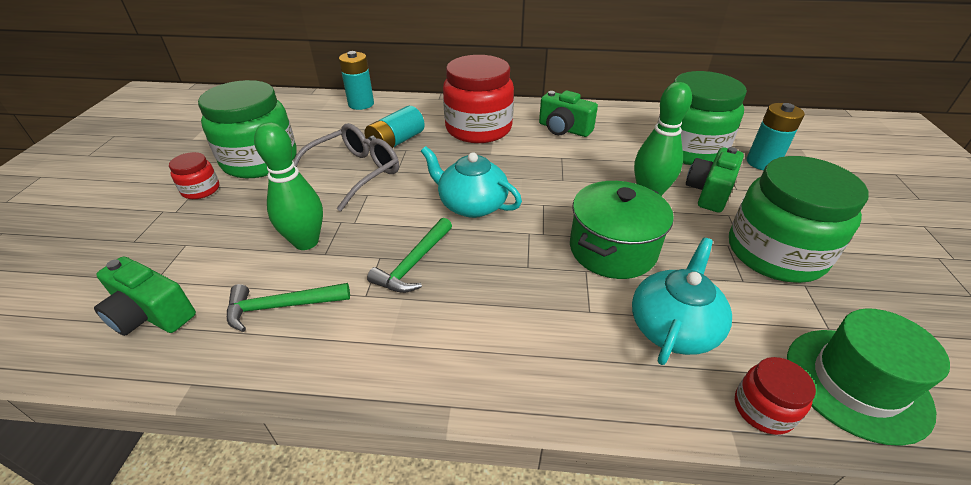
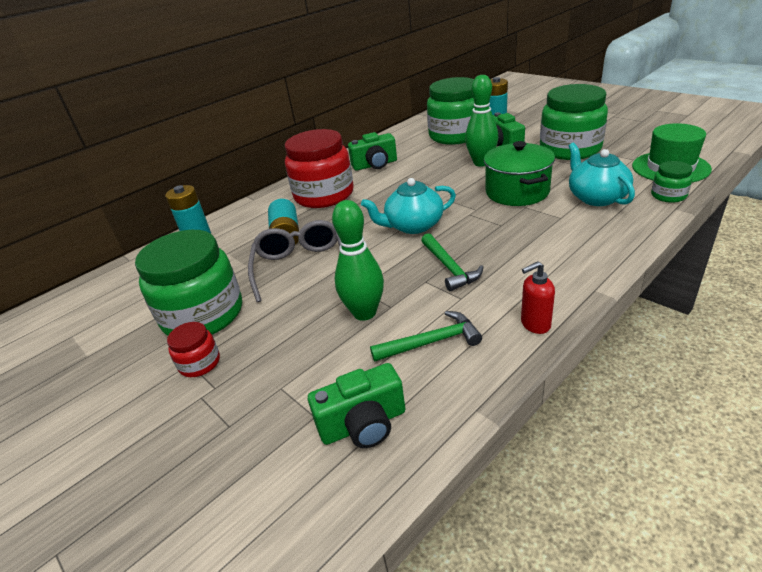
camera: 45 degrees left, 5 degrees down
(282, 306) = (431, 342): green hammer -> green hammer turned 135 degrees counterclockwise
(349, 375) = (535, 324): none -> red soap dispenser
(763, 409) = (668, 195): red jar -> green jar

